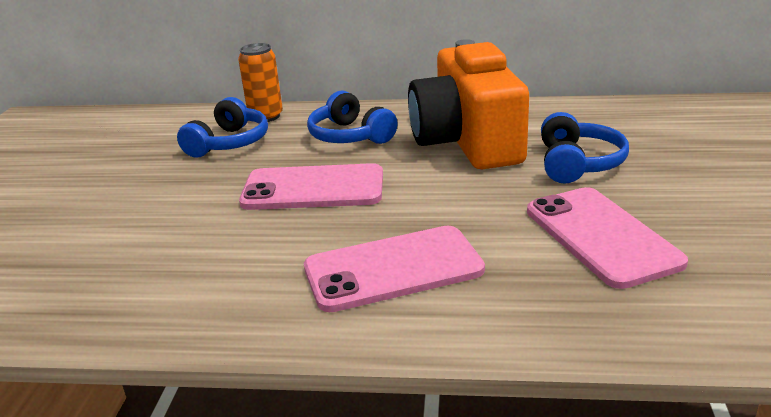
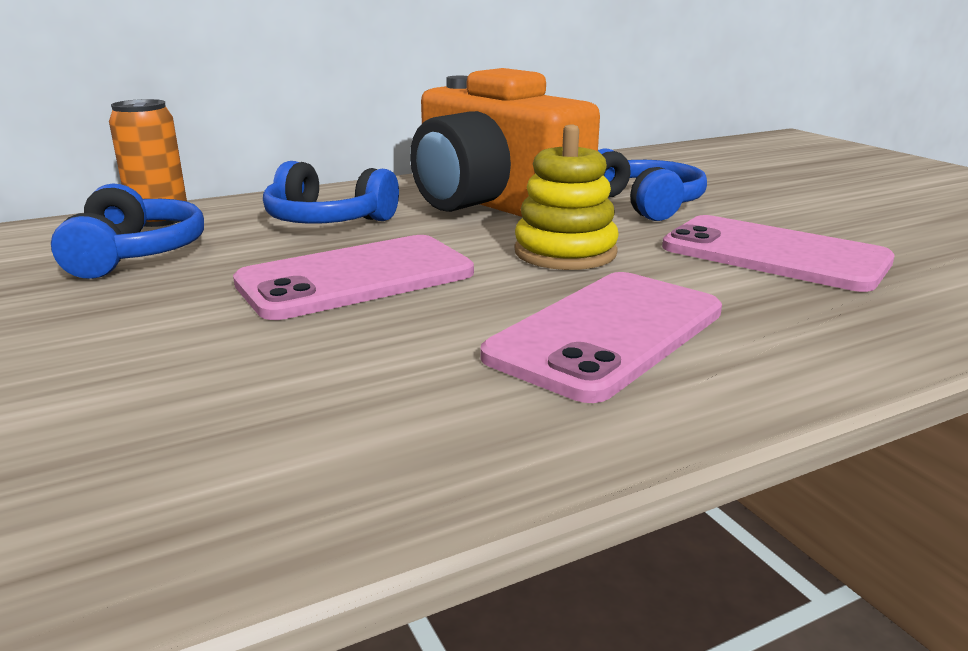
camera: 35 degrees left, 5 degrees down
(456, 198) = (565, 252): none -> yellow stacking toy

